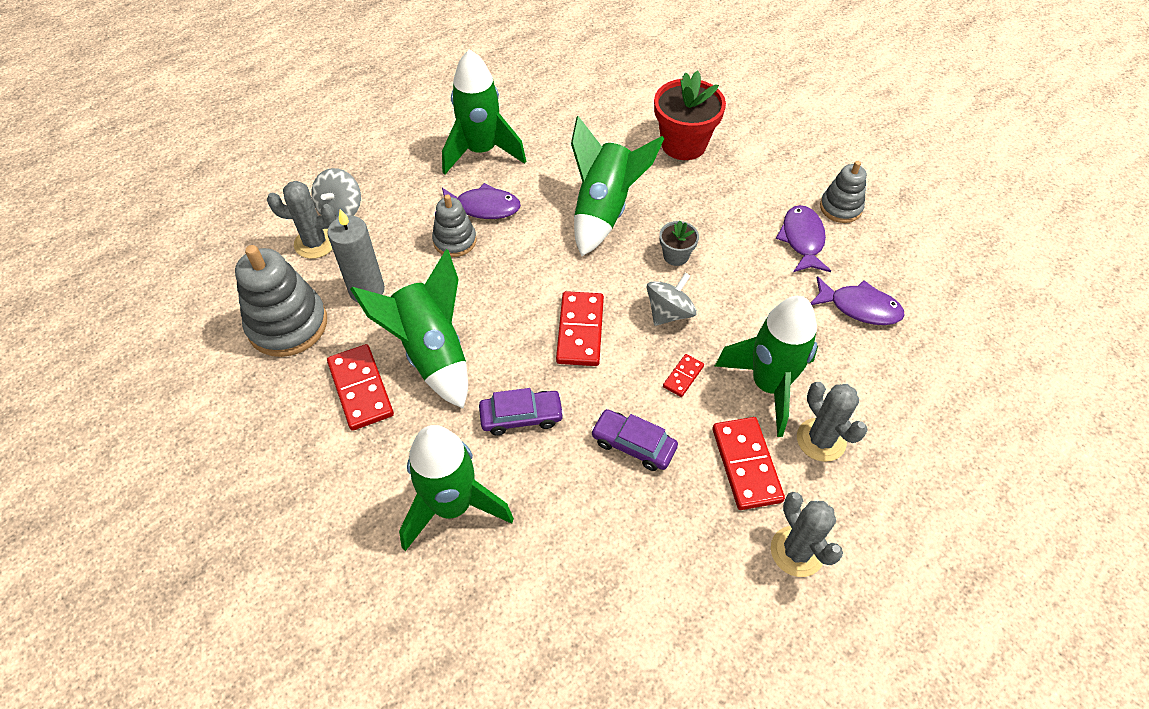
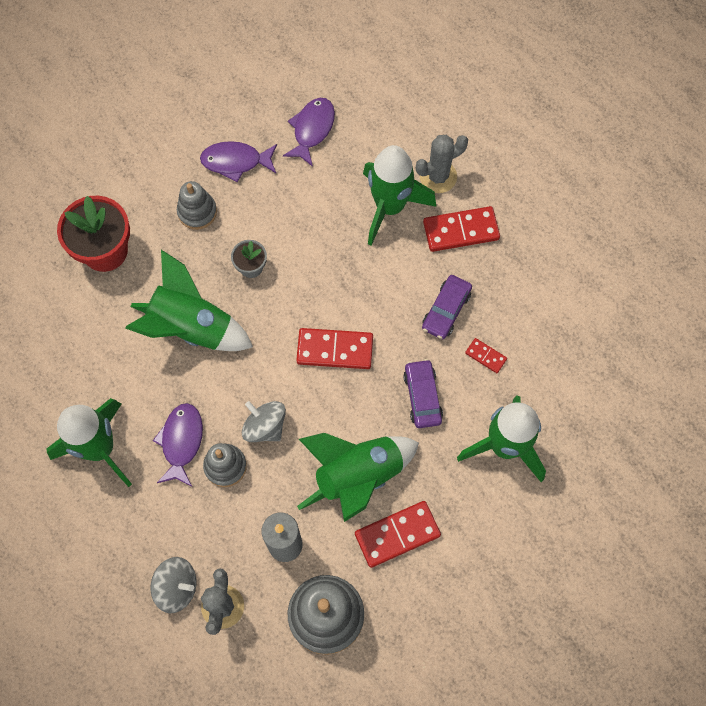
camera: 90 degrees left, 15 degrees up
(669, 313) = (316, 276): grey spinning top -> grey spinning top (265, 427)
(683, 376) = (381, 270): red domino -> red domino (485, 356)
(797, 551) = (528, 205): grey cactus -> none
(840, 208) = (199, 125): grey stacking toy -> grey stacking toy (197, 212)

